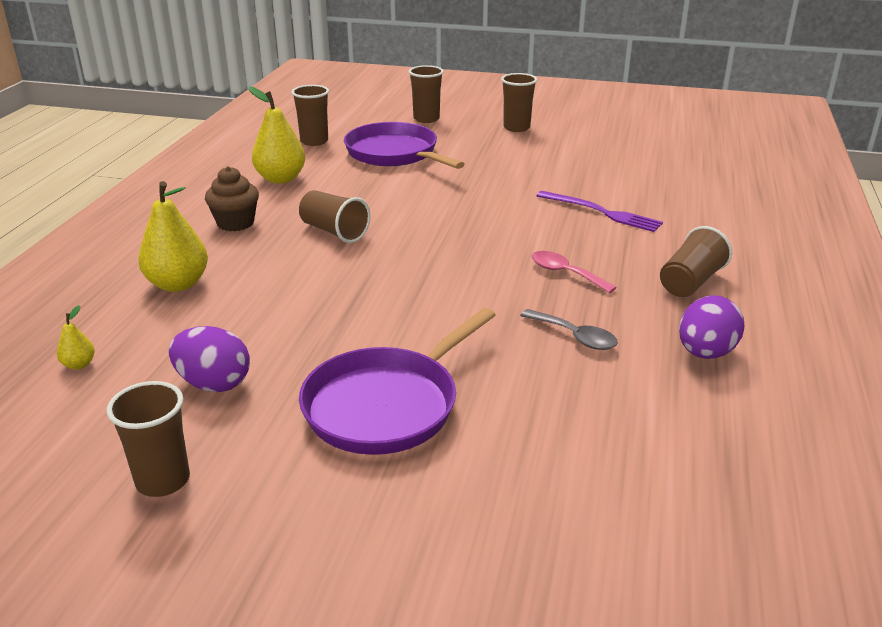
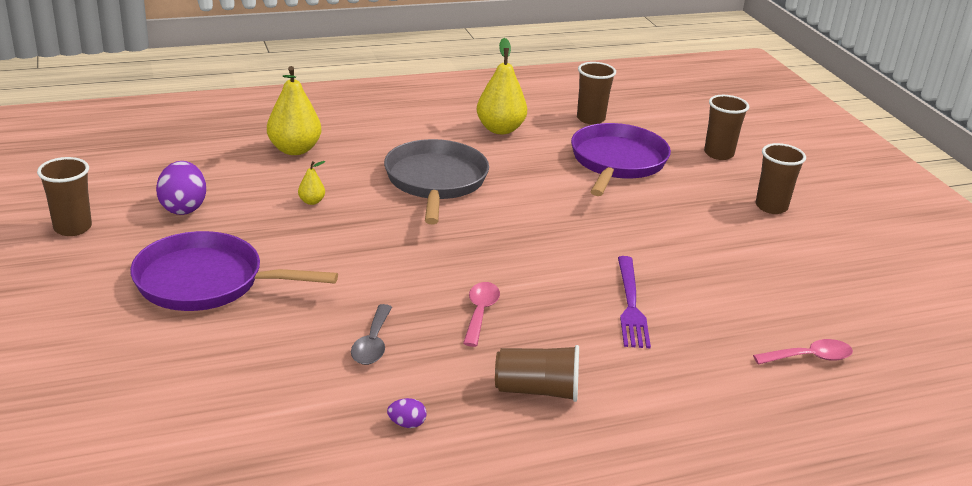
camera: 55 degrees right, 0 degrees up
(79, 364) = (170, 155): yellow pear -> yellow pear (311, 201)
(235, 223) = (404, 138): brown cupcake -> none
(334, 231) = (435, 181): brown cup -> grey pan
(705, 353) = (407, 424): purple egg -> purple egg, size x0.48
(707, 178) = (809, 357): none -> pink spoon

